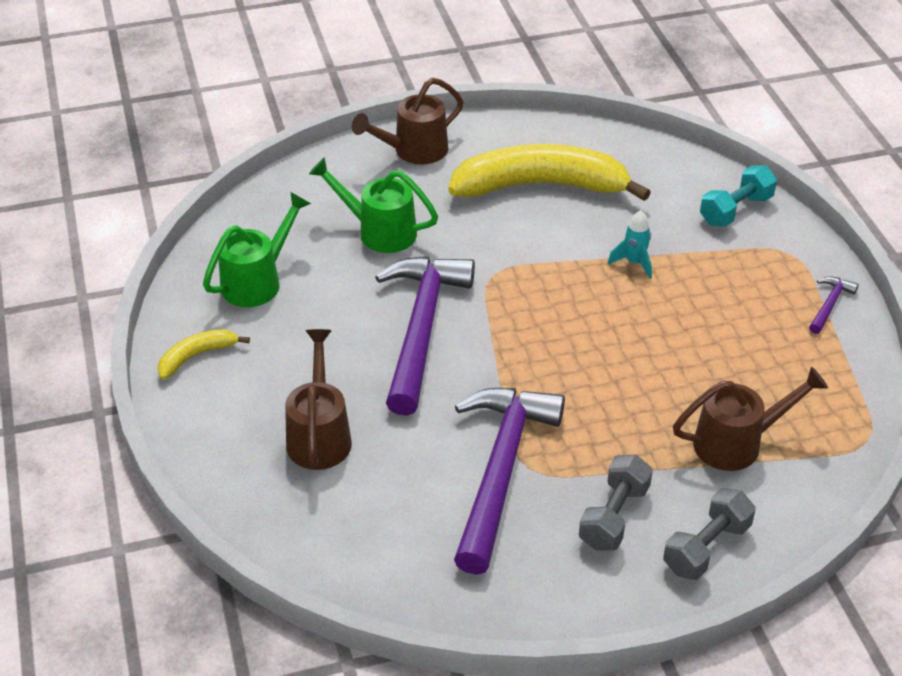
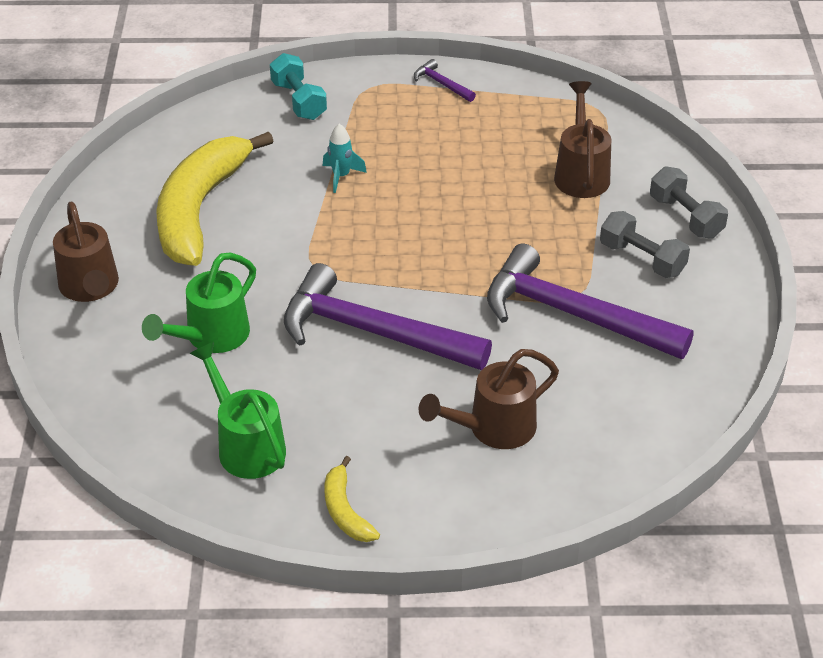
camera: 75 degrees left, 0 degrees up
(319, 435) = (493, 428): brown watering can -> brown watering can turned 45 degrees counterclockwise

